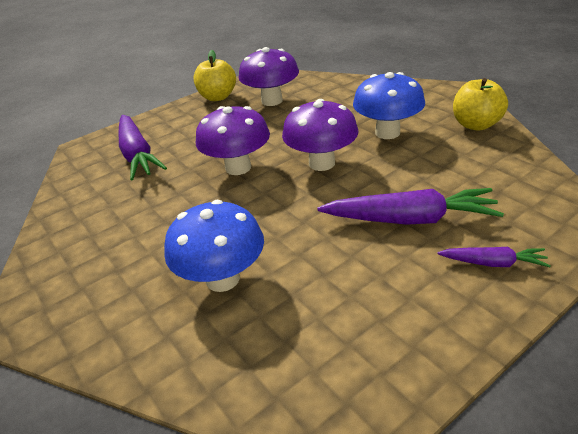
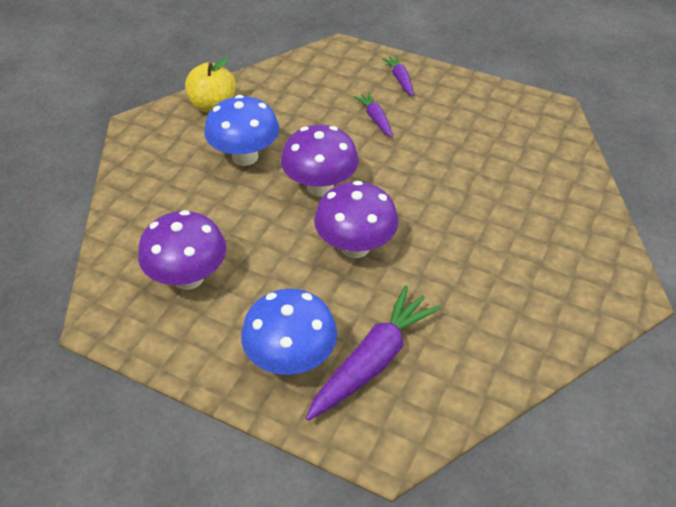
camera: 120 degrees left, 10 degrees up
(218, 97) = (187, 349): yellow apple -> none
(222, 279) = (501, 194): blue mushroom -> blue mushroom (291, 359)
(410, 219) = (375, 119): purple carrot -> purple carrot, size x0.52

